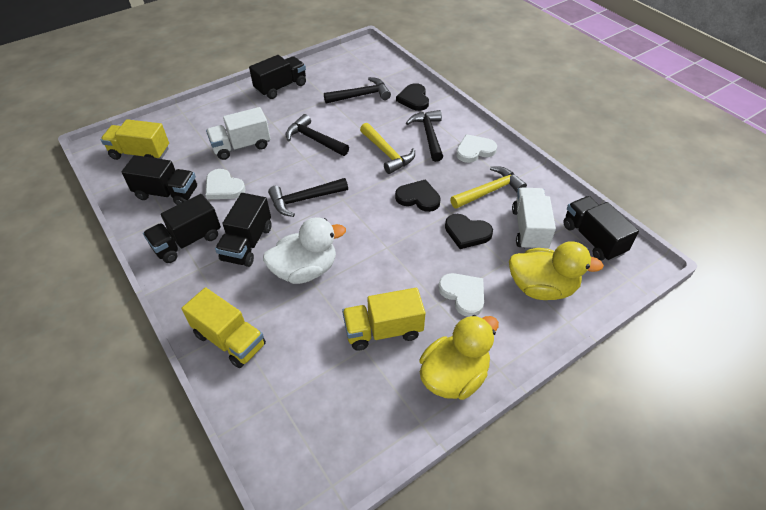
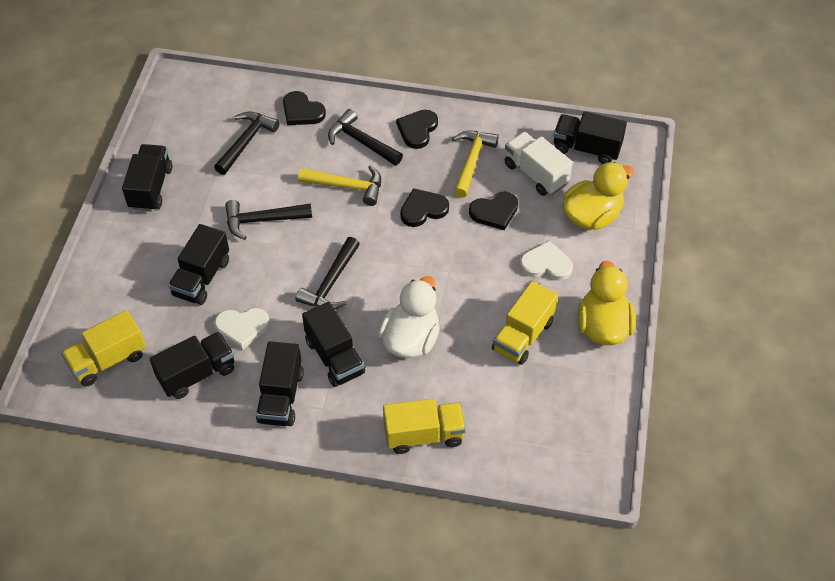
camera: 45 degrees left, 5 degrees up
(241, 146) = (202, 278): white truck -> black truck
(474, 150) = (417, 130): white heart -> black heart

